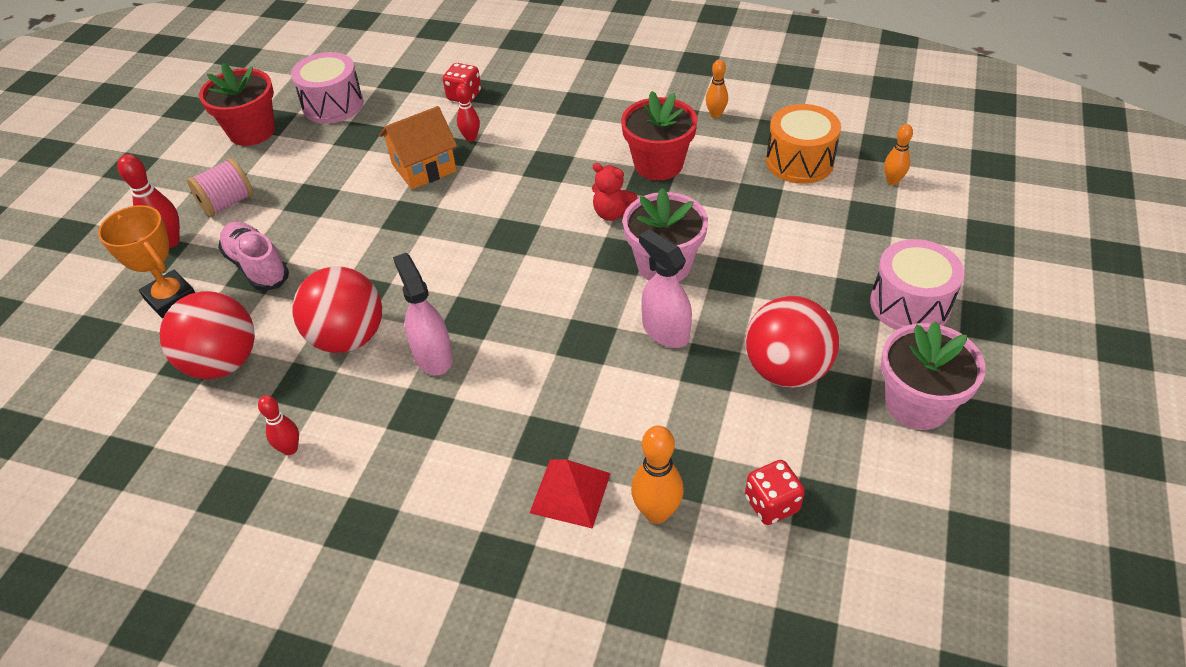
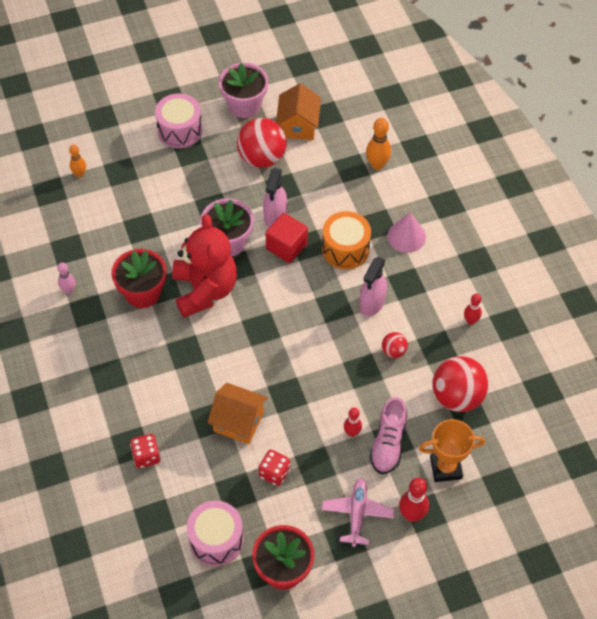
camera: 130 degrees left, 10 degrees up
(170, 298) = (446, 468): orange trophy -> orange trophy turned 75 degrees clockwise
(227, 203) = (357, 514): pink spool -> pink plane
(348, 337) = (393, 351): red ball -> red ball, size x0.48
(471, 138) = (189, 416): red bowling pin -> red bowling pin (352, 433)
(492, 463) = (406, 236): none -> pink cone
(570, 493) = (395, 199): red pyramid -> none
(604, 317) = (286, 246): none -> red cube
(612, 213) = (205, 290): red teddy bear -> red teddy bear, size x2.24
(715, 115) = (69, 290): orange bowling pin -> pink bowling pin
(771, 504) = (340, 130): red dice -> red dice (274, 473)
(799, 162) = (90, 224): orange drum -> orange drum (345, 249)
(823, 451) = (298, 126): none -> orange house

